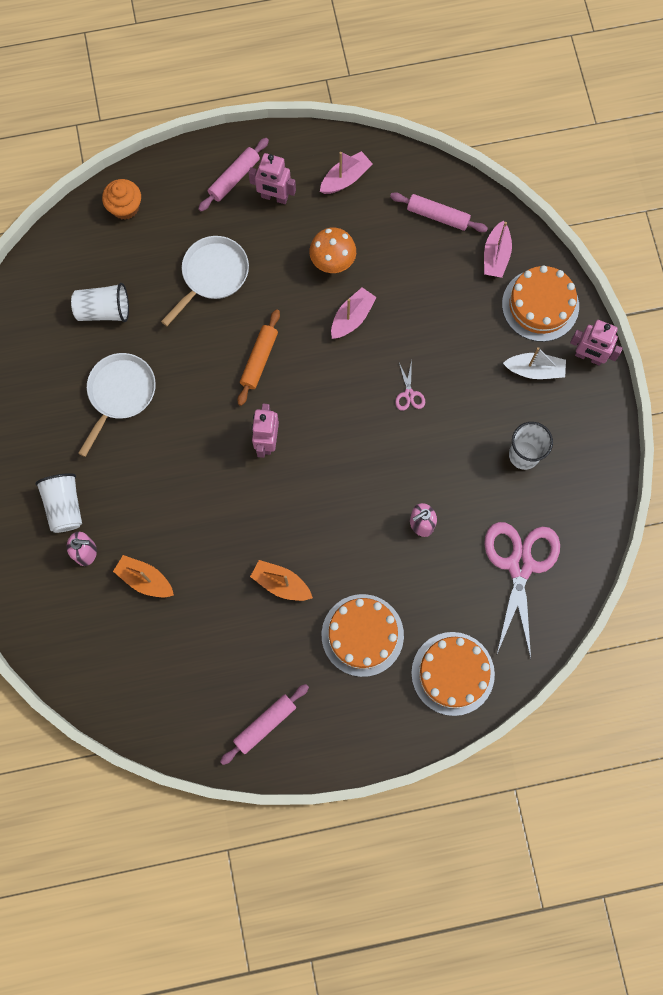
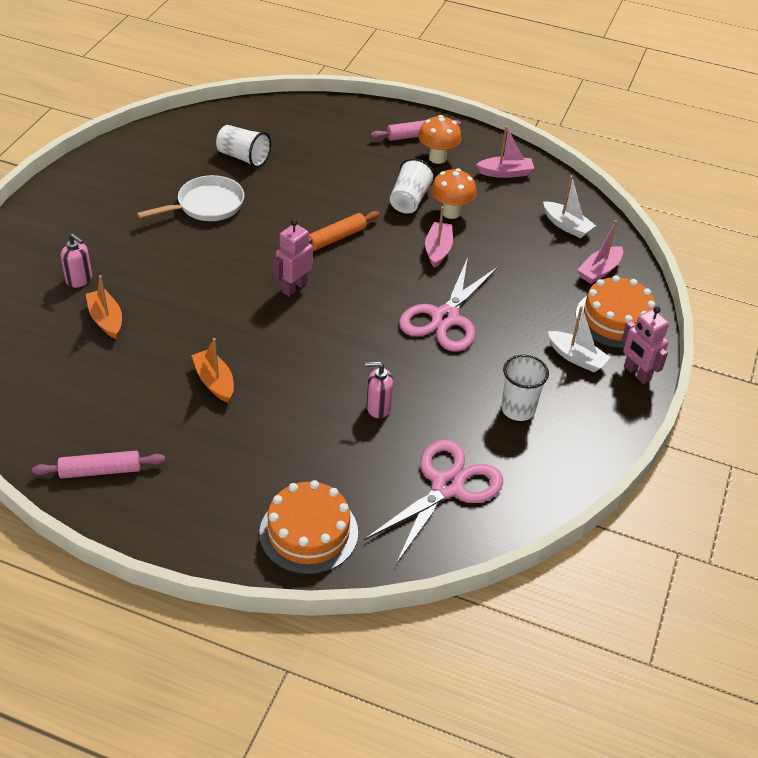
camera: 30 degrees right, 30 degrees down
(64, 506) = (94, 245): white cup -> white cup (409, 200)
(125, 207) = (316, 115): orange cupcake -> none
(212, 275) = (346, 176): white pan -> none
(274, 197) = (437, 158): pink robot -> orange mushroom
(352, 317) = (438, 250): pink boat -> pink boat turned 60 degrees counterclockwise
(362, 635) = (251, 456): orange cake -> none
(409, 394) = (445, 318): pink scissors -> pink scissors, size x2.45
(438, 216) = (566, 226): pink rolling pin -> white boat

